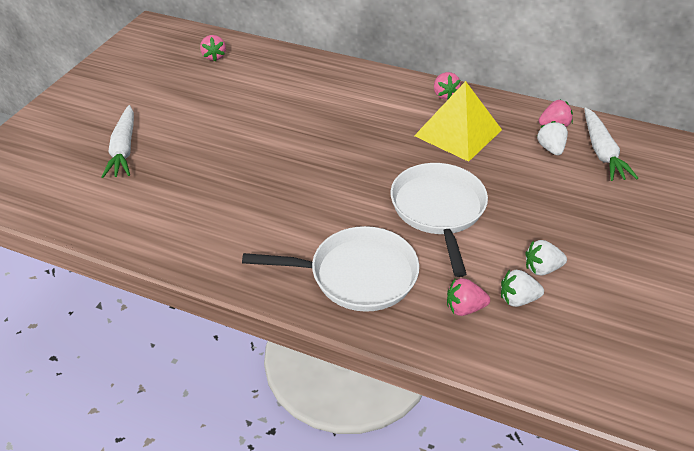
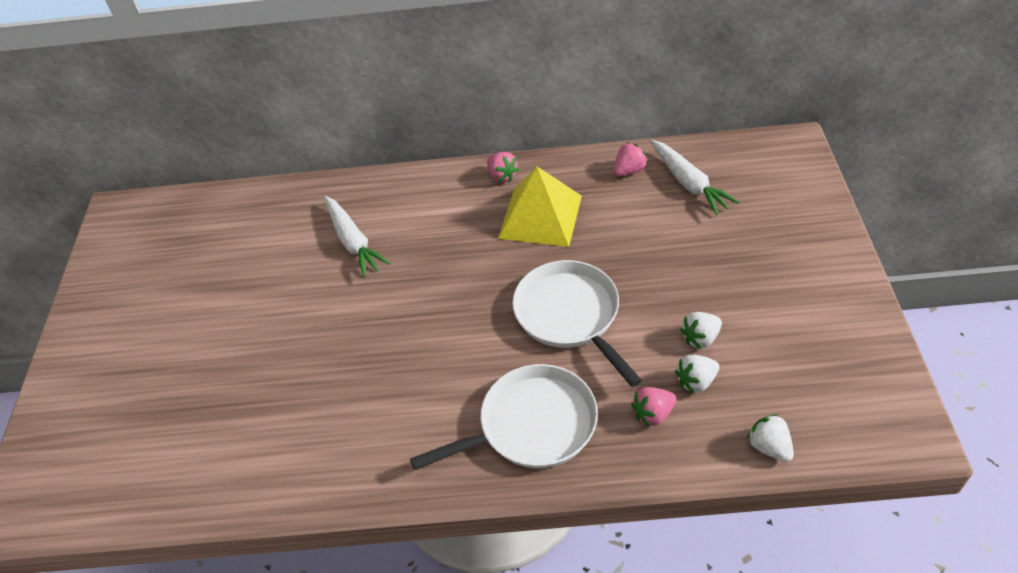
camera: 20 degrees left, 5 degrees up
(124, 149) = (187, 387): white carrot -> white carrot (353, 242)
(214, 57) = (219, 225): pink strawberry -> none
(550, 148) = (639, 199): white strawberry -> white strawberry (769, 447)

